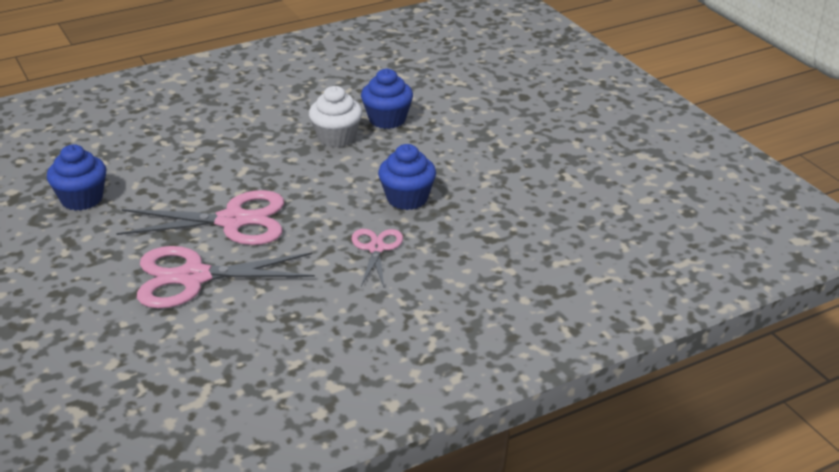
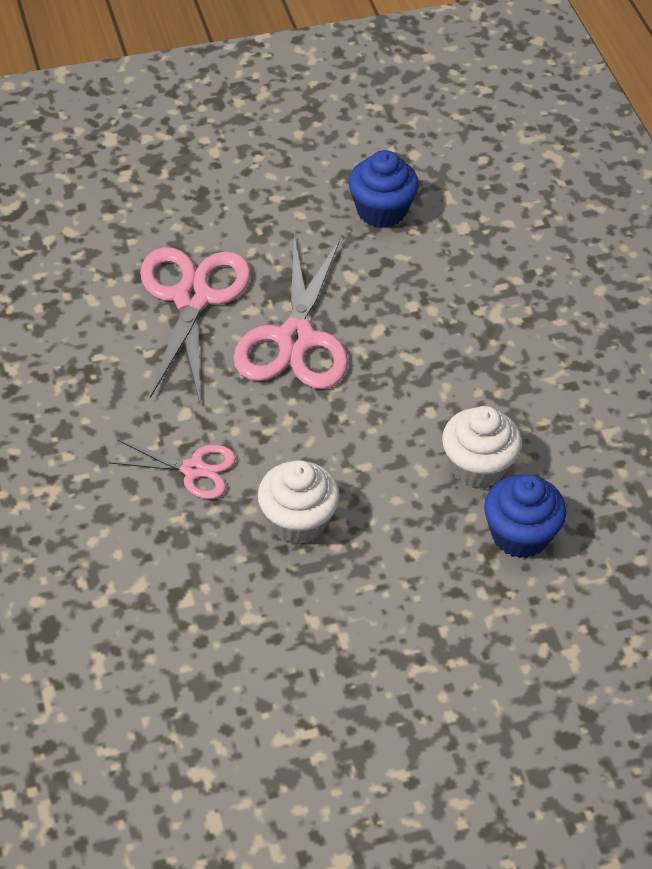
camera: 100 degrees right, 15 degrees up
(407, 198) = (298, 521): blue cupcake -> white cupcake

